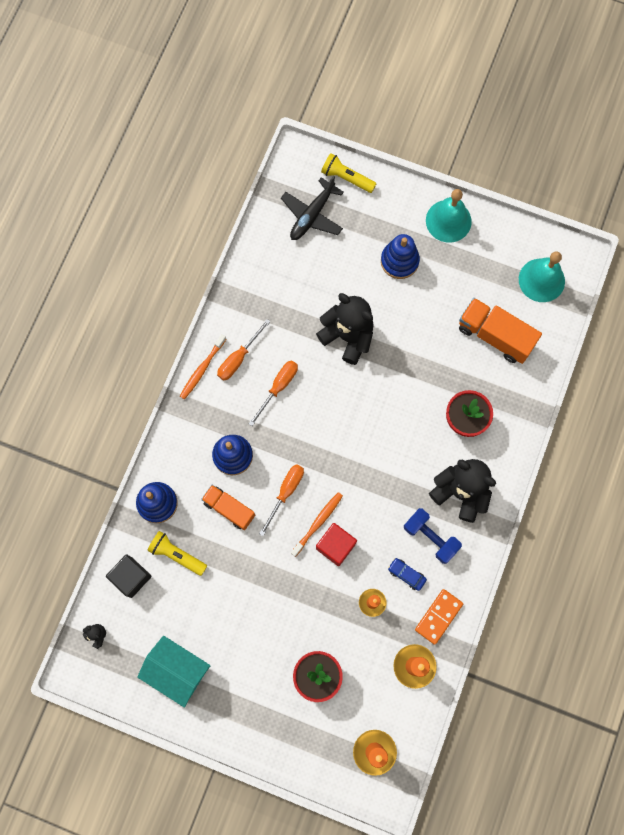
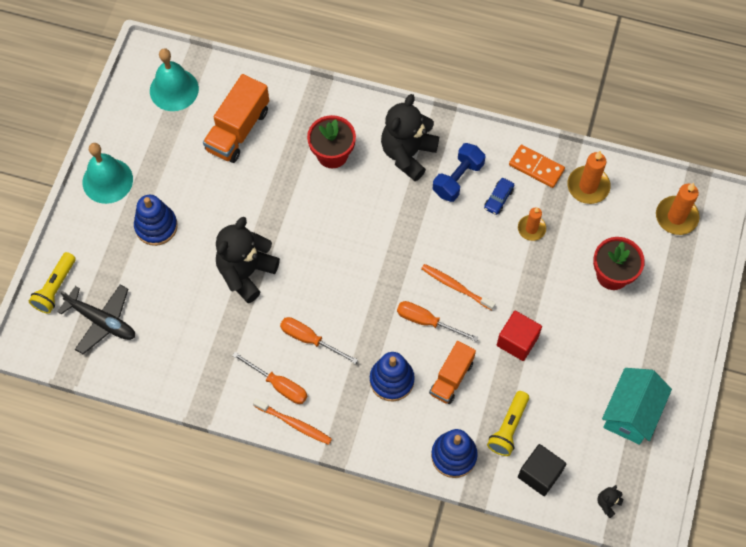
camera: 95 degrees left, 10 degrees down
(335, 546) = (478, 267): red cube -> red cube (517, 341)

